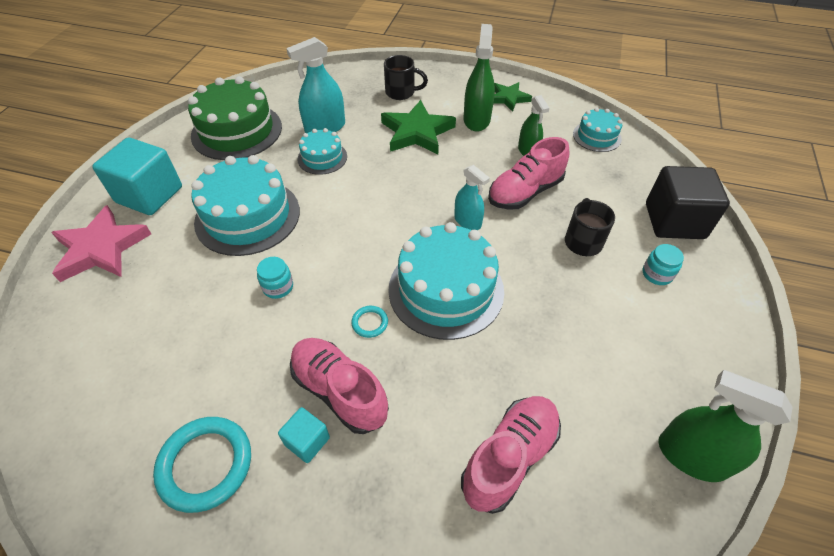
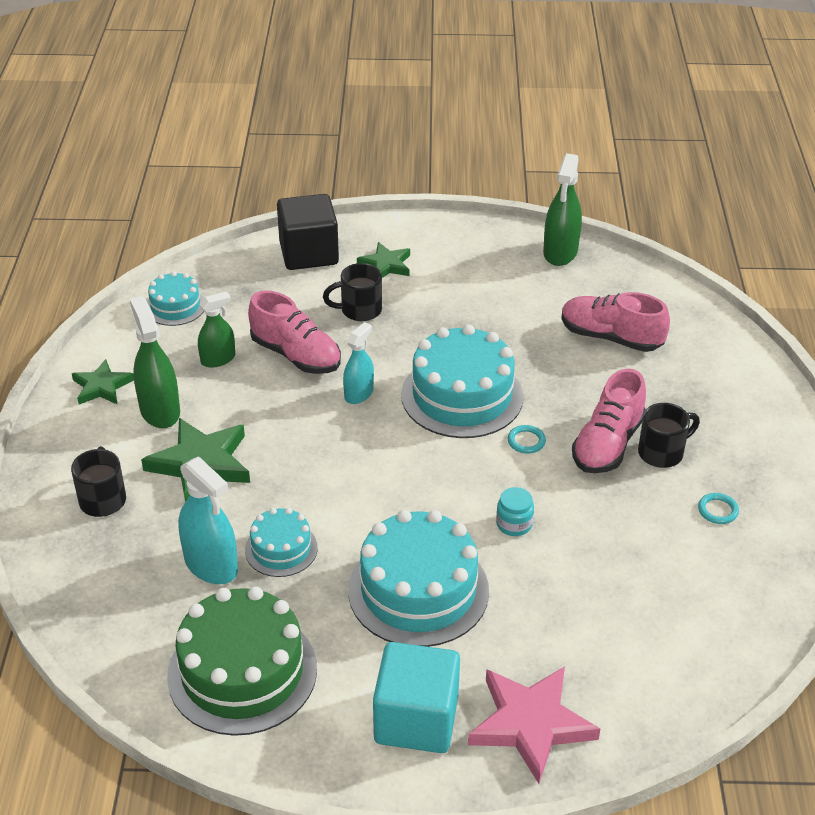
camera: 105 degrees left, 10 degrees down
(206, 465) = (717, 510): turquoise ring -> turquoise ring, size x0.47
(307, 441) = (662, 453): turquoise cube -> black mug
(476, 120) = (160, 411): green spray bottle -> green spray bottle turned 75 degrees clockwise
(657, 274) = (386, 265): turquoise jar -> green star

